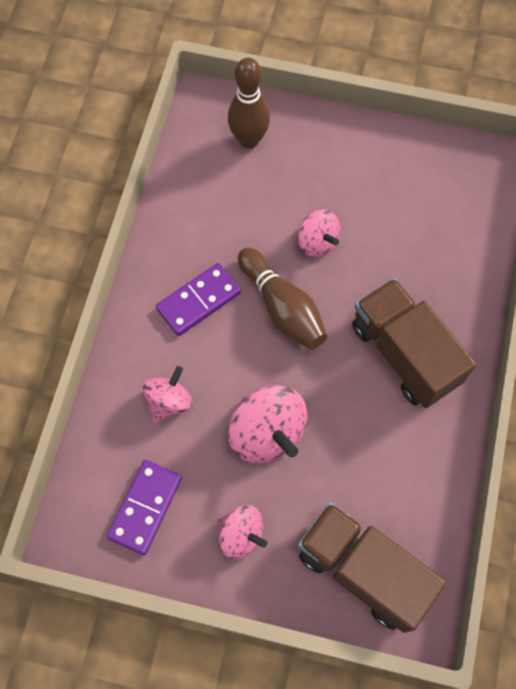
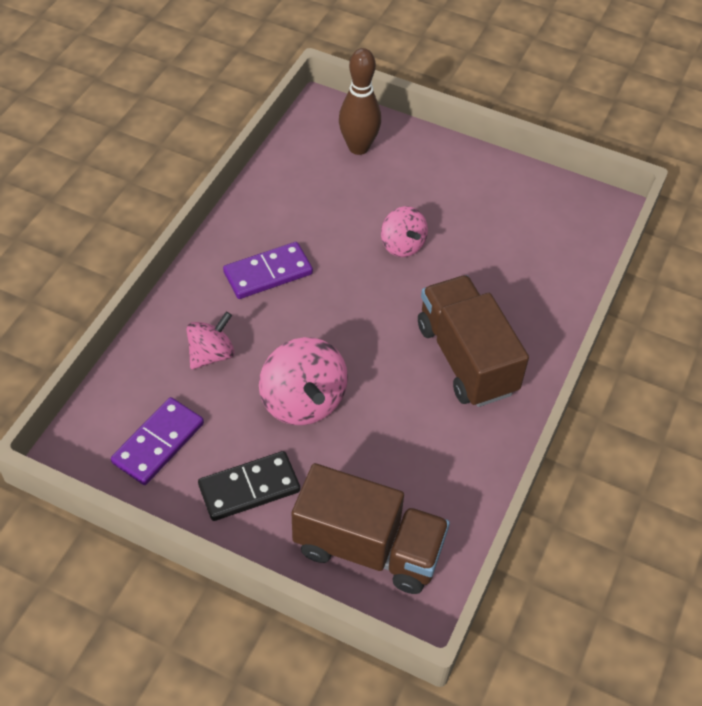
camera: 10 degrees right, 15 degrees down
(241, 535) = (249, 488): pink spinning top -> black domino
(282, 307) = (351, 294): brown bowling pin -> none
(363, 570) = (368, 547): brown truck -> brown truck turned 150 degrees clockwise

